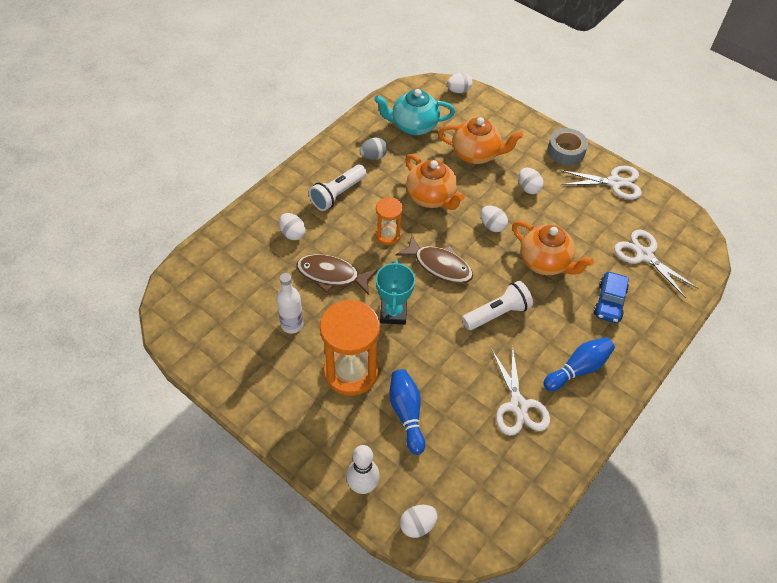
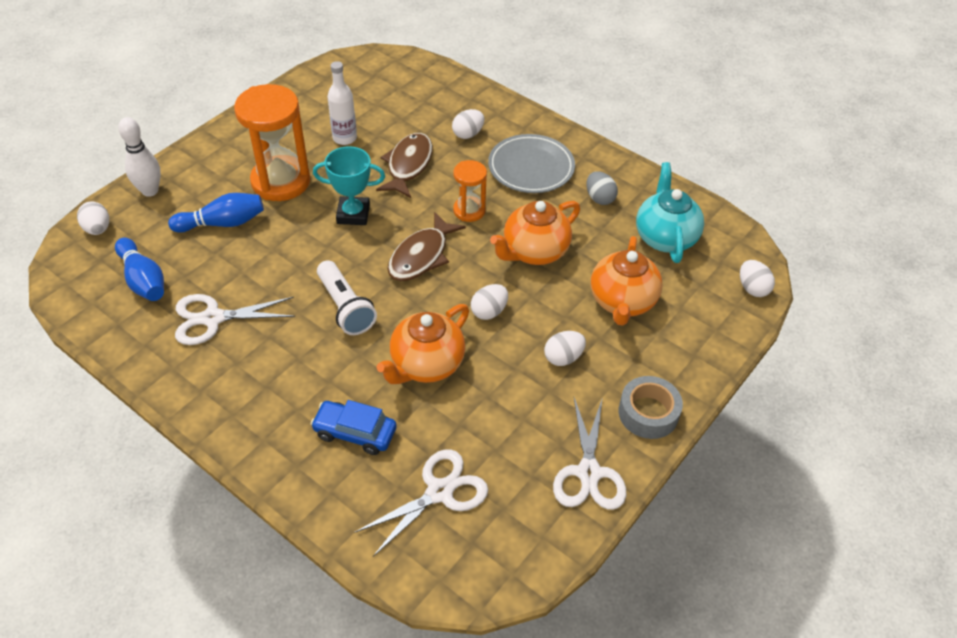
camera: 90 degrees right, 5 degrees down
(337, 194) = (531, 168): white flashlight -> grey plate
(578, 369) = (253, 383): blue bowling pin -> blue bowling pin (143, 280)

